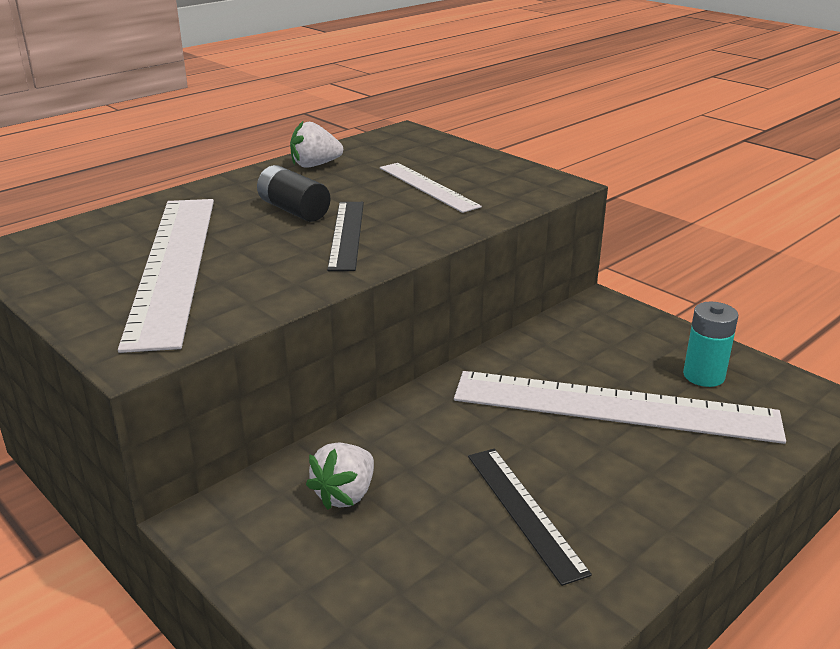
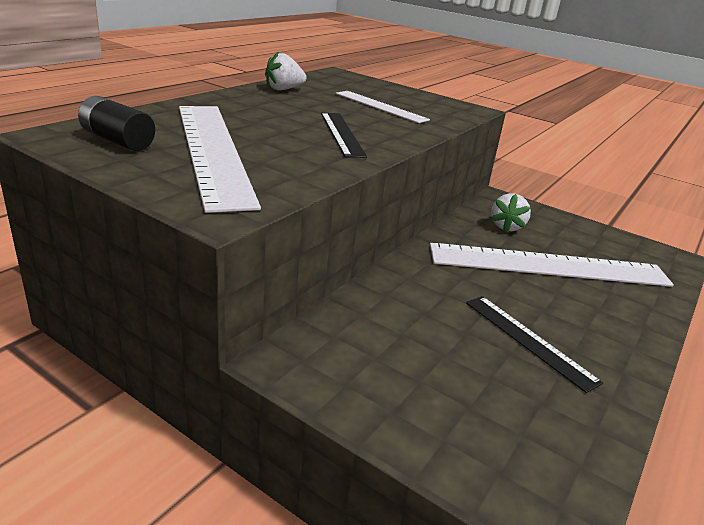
camera: 15 degrees left, 0 degrees up
(294, 210) = (288, 117): black battery -> black battery (118, 141)
(345, 494) = (387, 334): white strawberry -> white strawberry (506, 227)
(703, 376) = (594, 244): turquoise battery -> none

